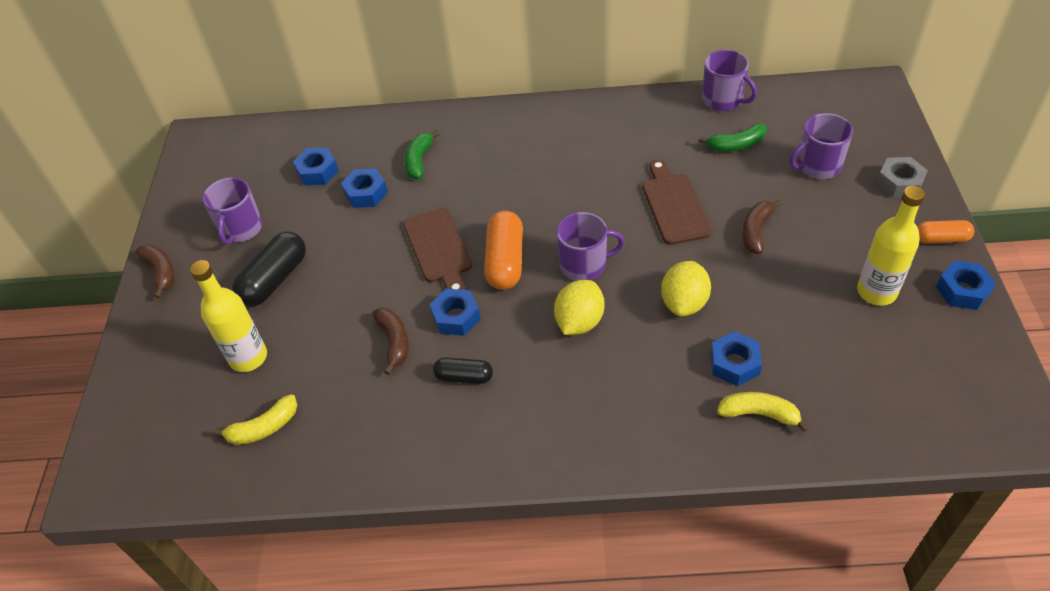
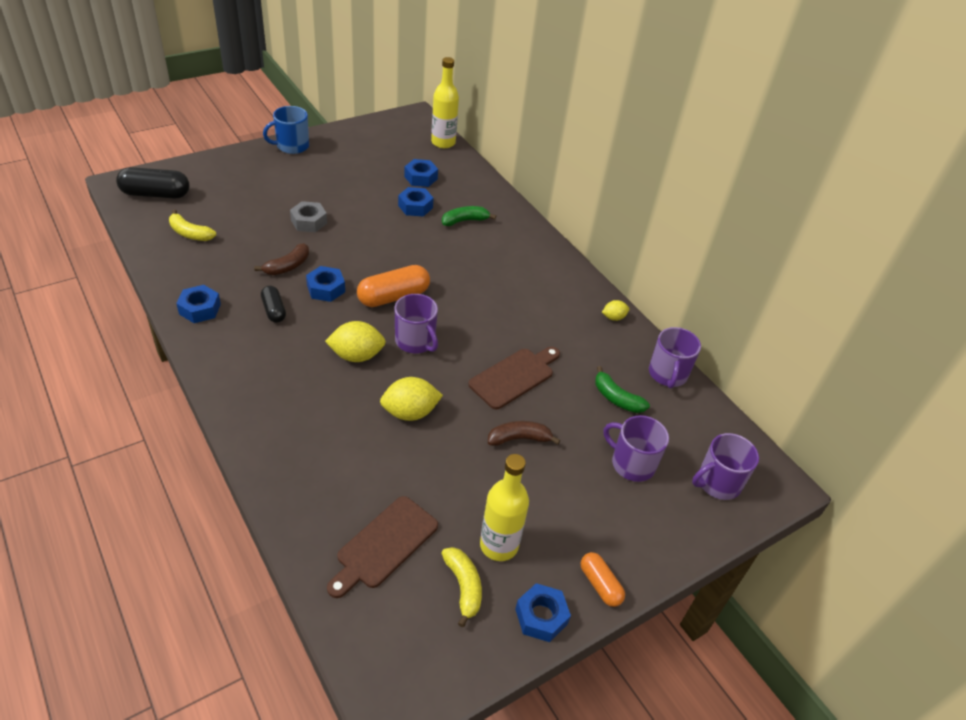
camera: 50 degrees right, 5 degrees down
(161, 272) = (292, 146): brown banana -> blue mug
(241, 229) = (347, 164): purple mug -> purple mug (717, 483)
(248, 357) = (242, 207): yellow bottle -> yellow bottle (443, 142)
(274, 279) = (312, 194): black capsule -> black capsule (156, 194)
(439, 248) = (385, 259): brown cutting board -> brown cutting board (384, 545)
(632, 105) = (613, 317): none -> yellow lemon
(734, 364) = (362, 462): blue nut -> blue nut (200, 309)
(759, 414) = (317, 492): yellow banana -> yellow banana (463, 587)
(899, 183) = (654, 533): grey nut -> grey nut (309, 222)

